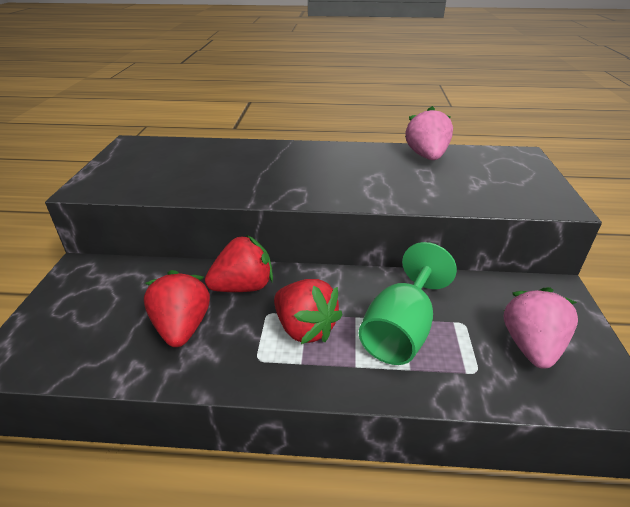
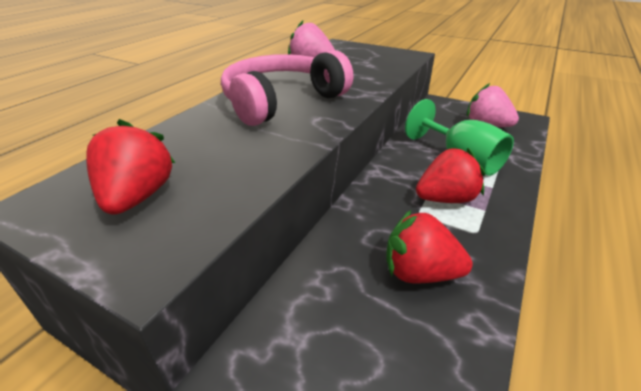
camera: 65 degrees left, 0 degrees up
(243, 287) = (373, 219): red strawberry -> red strawberry (138, 197)
(320, 166) = (281, 101): none -> pink headphones

